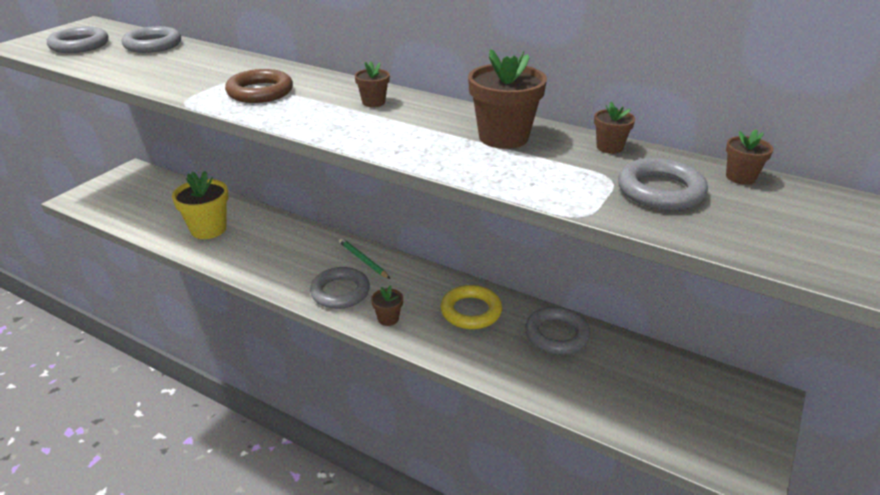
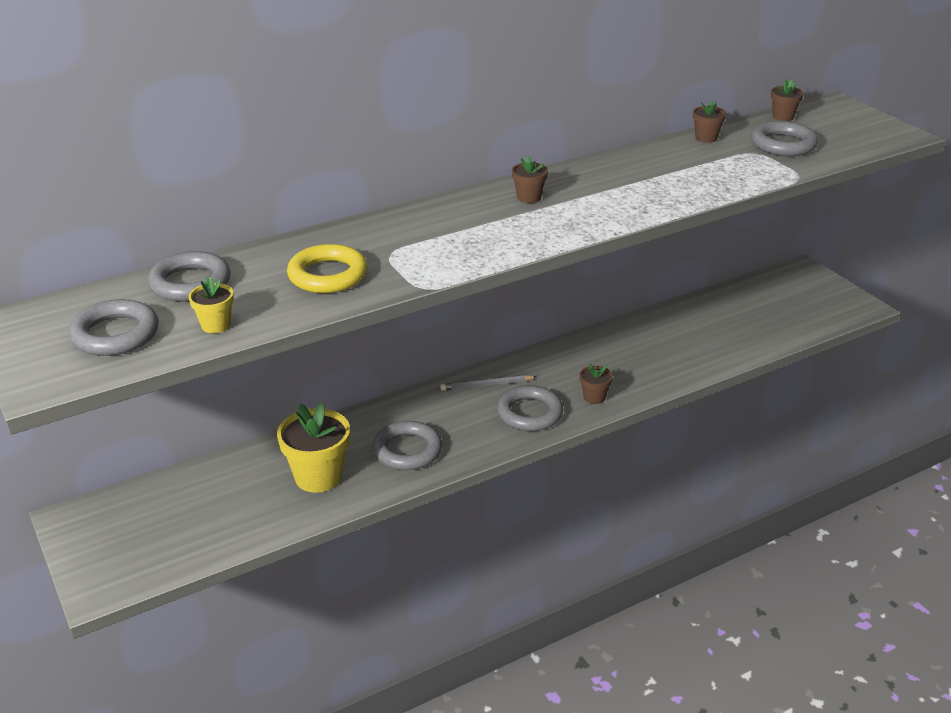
camera: 60 degrees left, 0 degrees up
(100, 62) = (215, 325): none -> yellow flower pot
(260, 92) = (440, 244): brown ring -> none
(363, 260) = (486, 385): green pencil -> grey pencil
(471, 311) = (618, 351): yellow ring -> yellow ring (328, 275)
(503, 137) = (655, 166): brown flower pot -> none
(556, 335) = (680, 322): grey ring -> grey ring (407, 450)

